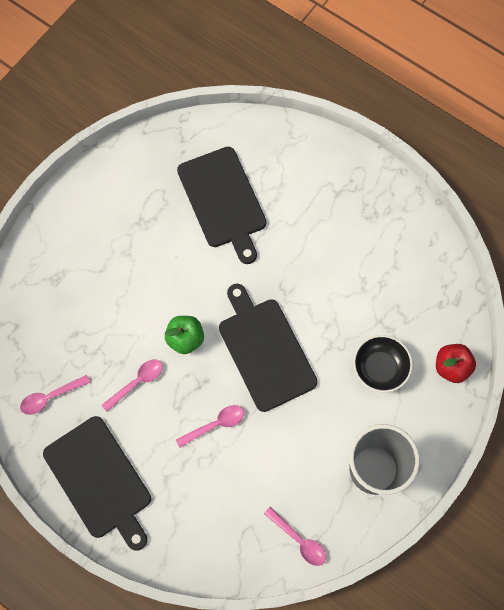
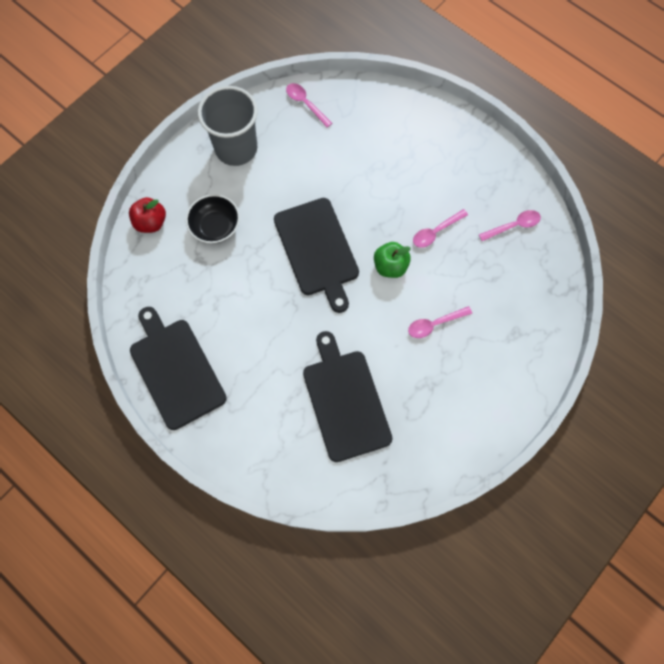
camera: 175 degrees left, 0 degrees up
(100, 480) = (467, 157): black cutting board -> black cutting board (176, 370)
(215, 424) = (367, 192): pink spoon -> pink spoon (434, 324)

